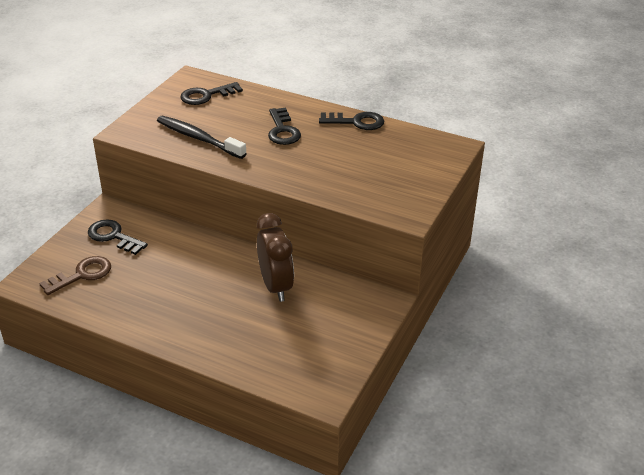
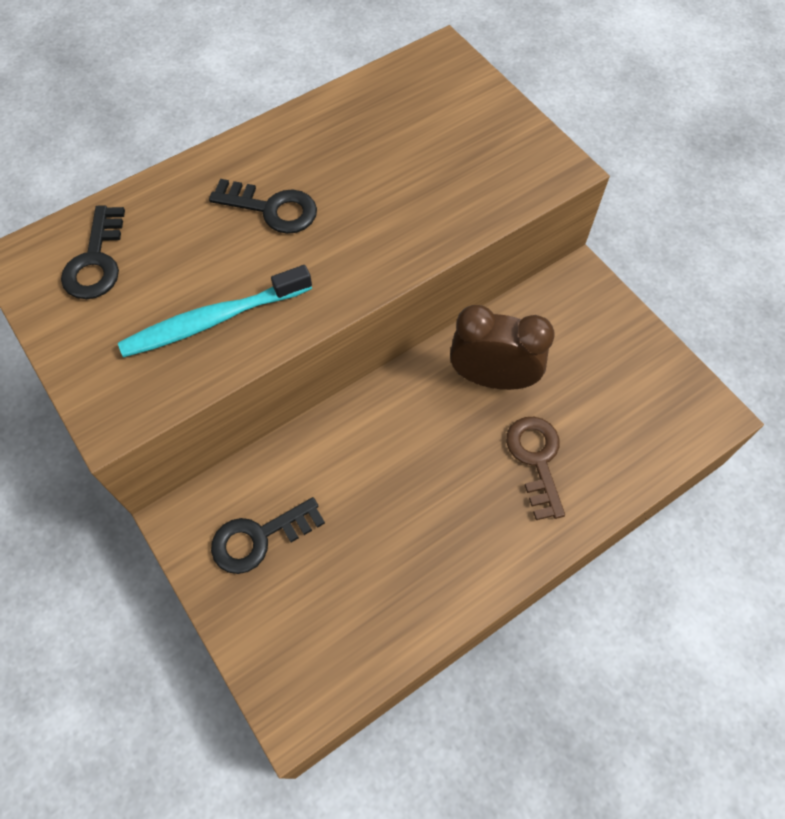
camera: 60 degrees left, 25 degrees up
(82, 275) = (325, 616): brown key -> brown key (536, 460)
(198, 138) = (213, 320): black toothbrush -> turquoise toothbrush
(356, 122) = (314, 120): black key -> none

